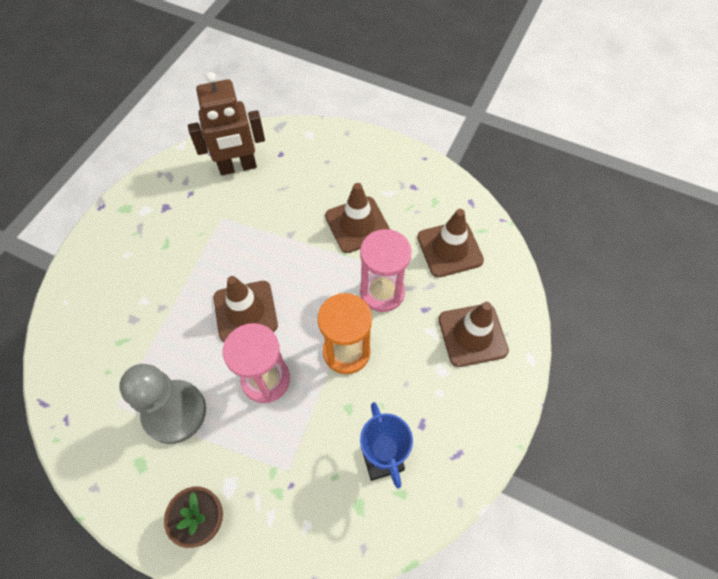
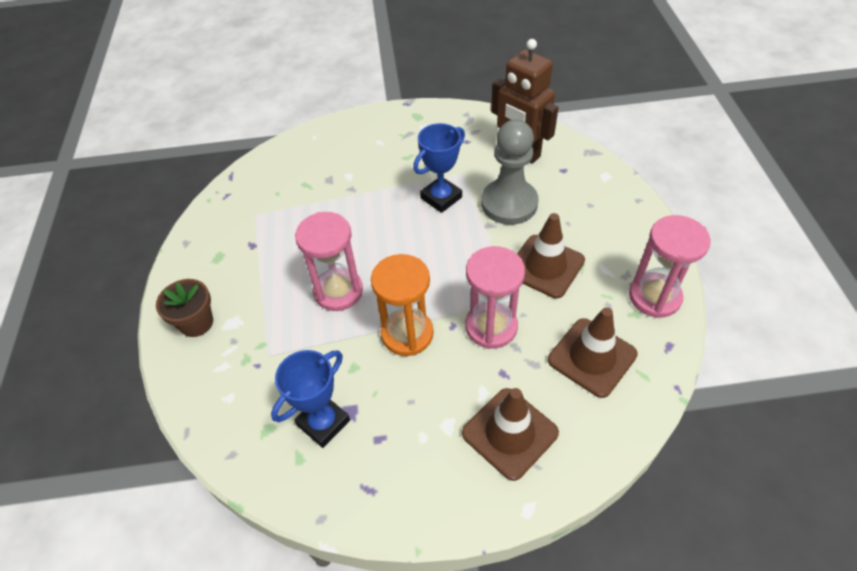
camera: 60 degrees right, 10 degrees down
(174, 412) = (271, 251): grey pawn -> grey pawn (509, 203)
(234, 248) = (441, 198): none -> blue trophy
(245, 311) = (389, 240): brown traffic cone -> none
(430, 182) = (654, 297): none -> pink hourglass

